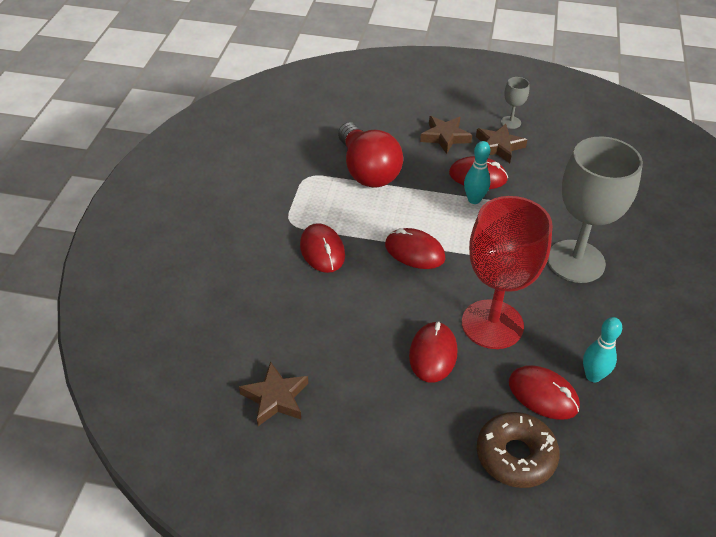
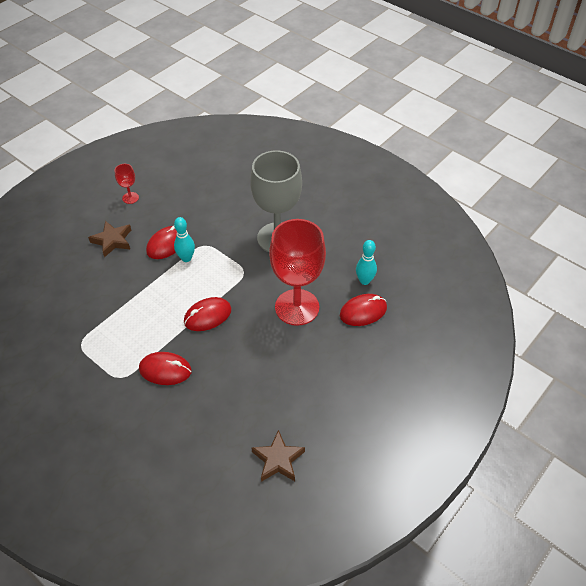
camera: 60 degrees left, 5 degrees up
(367, 171) = (107, 303): red light bulb -> none
(433, 354) = (299, 351): red mouse -> none
(498, 146) = (148, 217): brown star -> none
(510, 122) = (130, 198): grey goblet -> red goblet
(515, 456) = (395, 348): brown donut -> none

